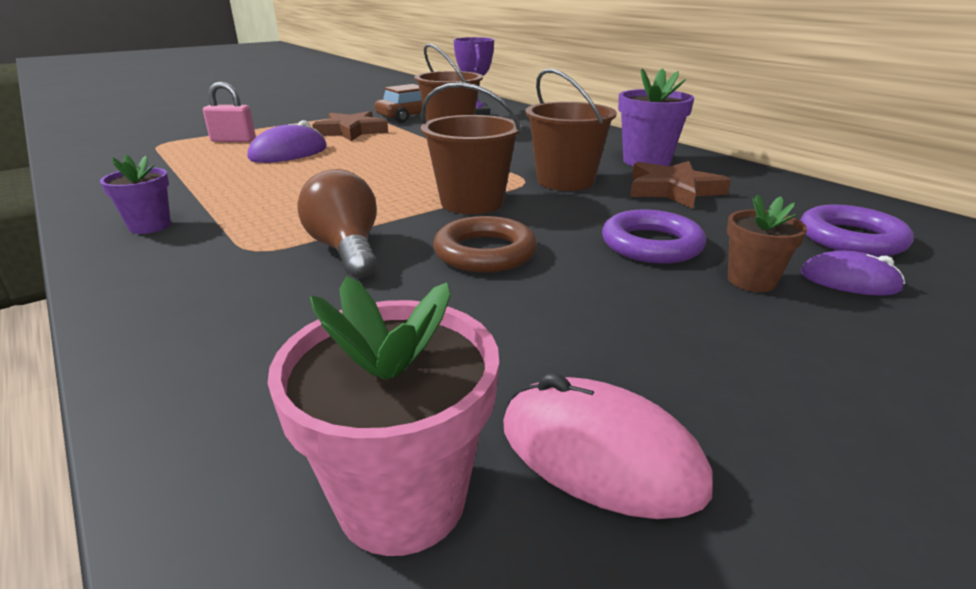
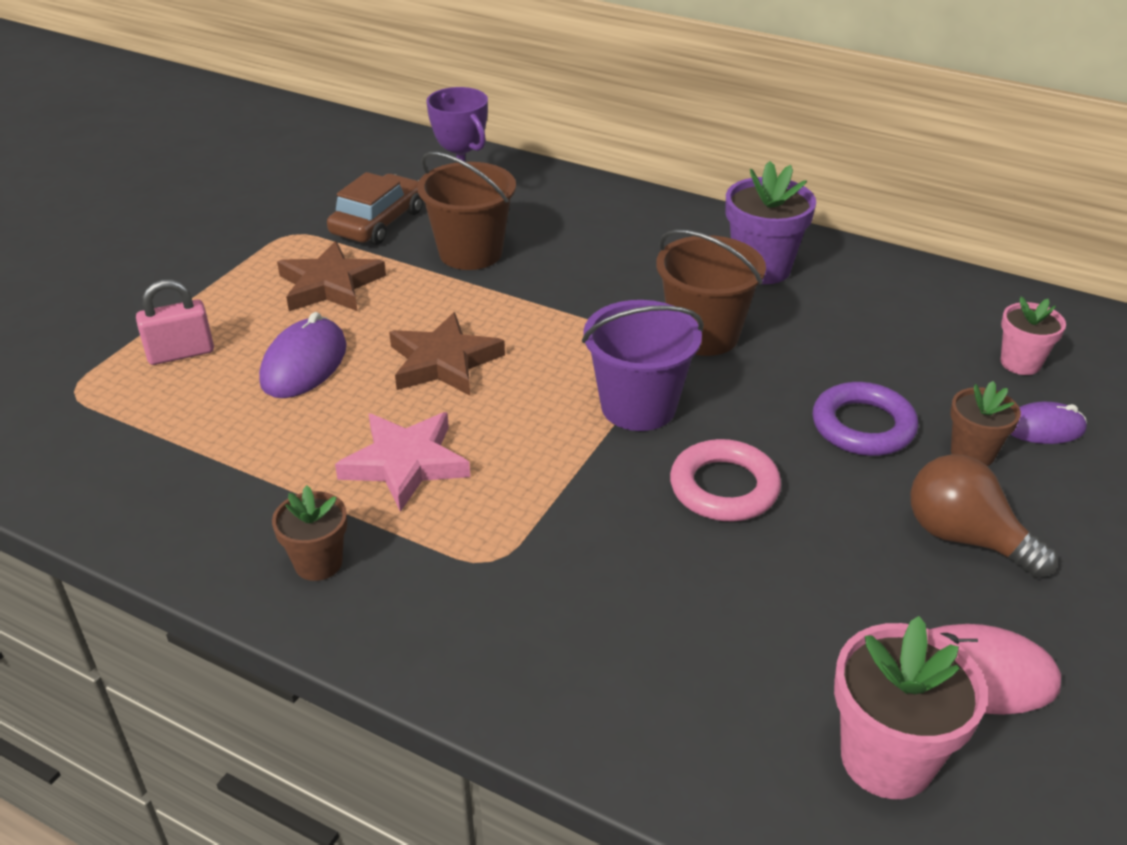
camera: 25 degrees left, 10 degrees up
(150, 226) = (318, 563): purple flower pot -> brown flower pot
(277, 197) = (405, 464): none -> pink star
(346, 249) = (586, 528): brown light bulb -> brown light bulb (965, 538)
(472, 202) = (638, 406): brown bucket -> purple bucket
(485, 252) = (724, 487): brown ring -> pink ring
(673, 190) = (825, 322): brown star -> brown star (444, 362)
(851, 238) = (1020, 363): purple ring -> pink flower pot

